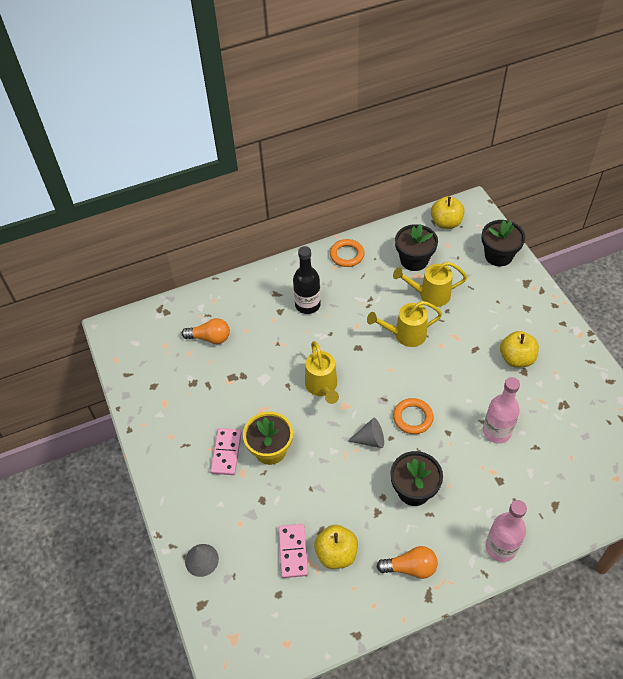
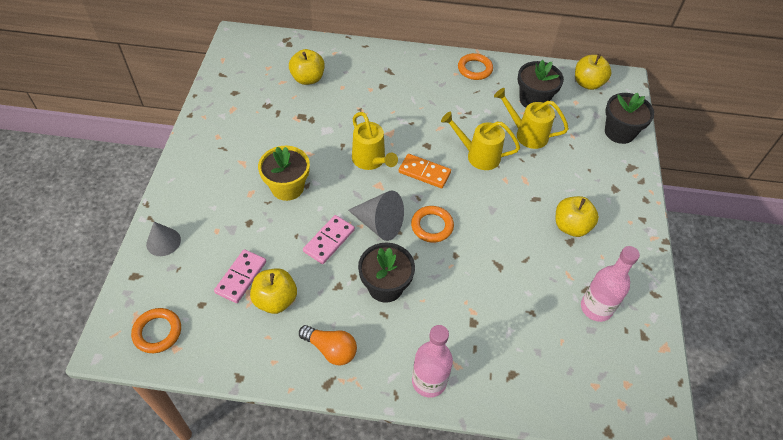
camera: 25 degrees right, 0 degrees up
(210, 338) = (308, 79): orange light bulb -> yellow apple
(226, 452) = (250, 171): pink domino -> pink domino (329, 240)
(261, 640) = (157, 332): none -> orange ring
(307, 305) = (409, 92): black bottle -> none
(322, 387) = (371, 161): yellow watering can -> yellow watering can turned 45 degrees counterclockwise
(370, 439) = (379, 224): grey cone -> grey cone, size x1.50
(373, 373) = (424, 172): none -> orange domino
(496, 431) = (503, 278): pink bottle -> pink bottle (596, 308)

